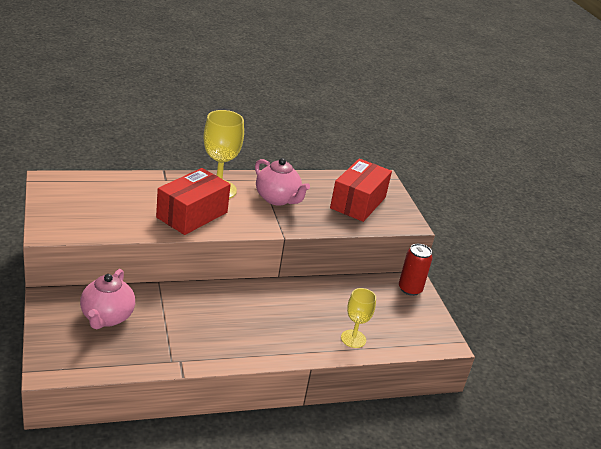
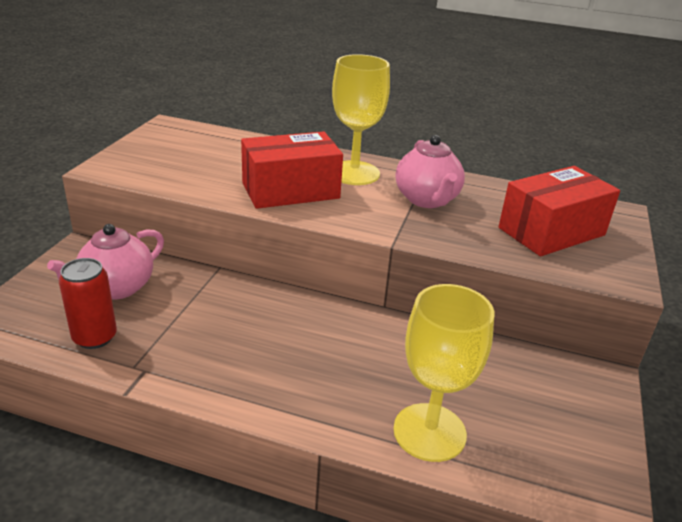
camera: 35 degrees right, 0 degrees up
(353, 339) = (429, 432): yellow goblet -> yellow goblet, size x1.61
(410, 289) = (590, 387): red can -> red can (95, 337)

